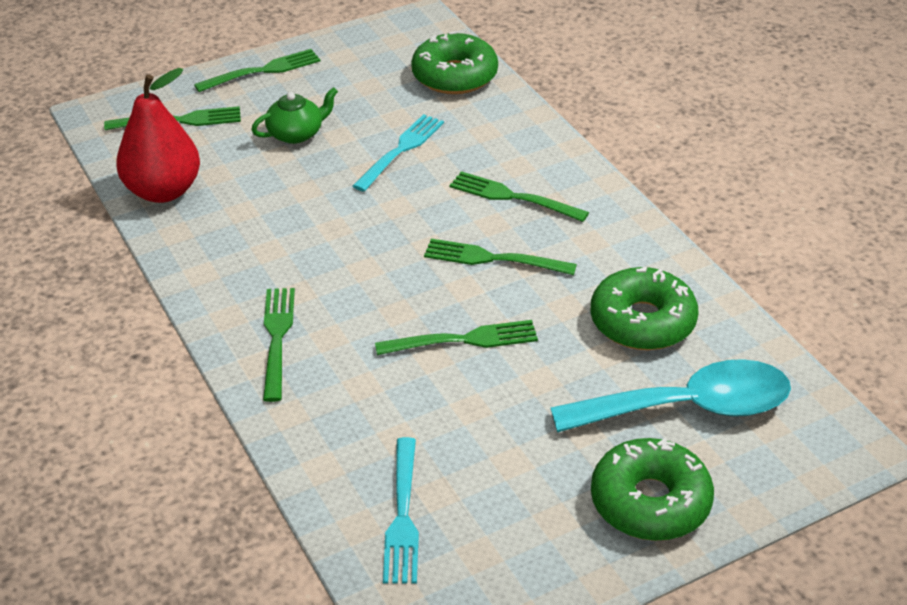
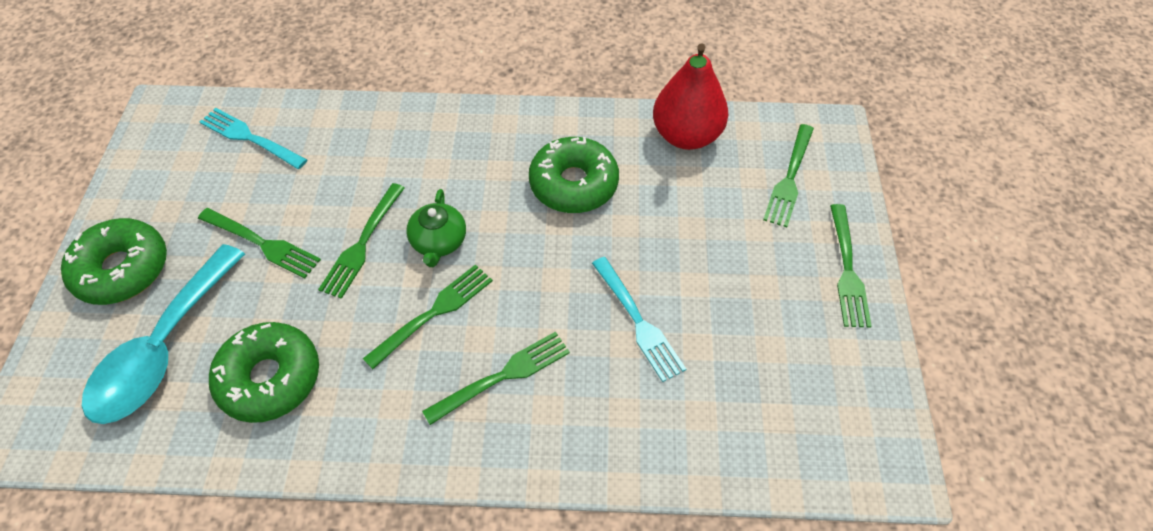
camera: 120 degrees right, 15 degrees up
(277, 338) = (459, 139): green fork -> green fork (262, 244)
(296, 134) = (717, 253): green teapot -> green teapot (438, 242)
(454, 76) = (747, 440): green donut -> green donut (573, 184)

